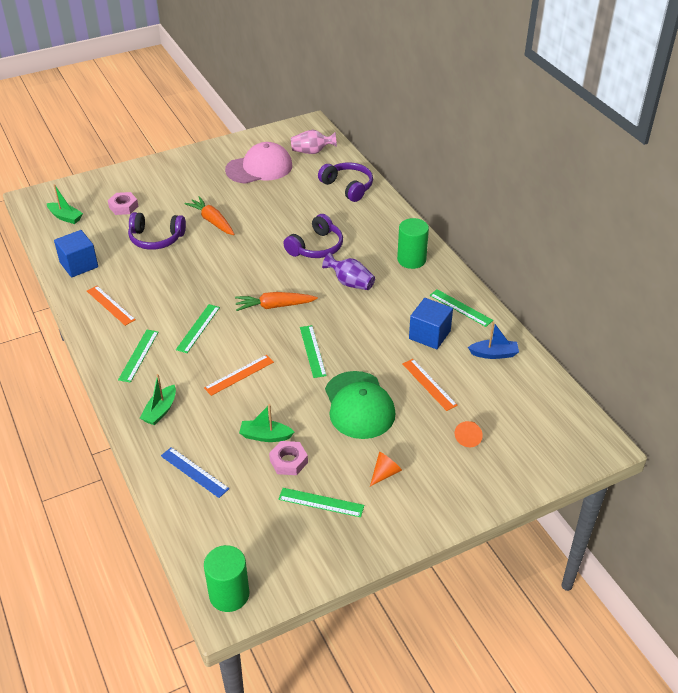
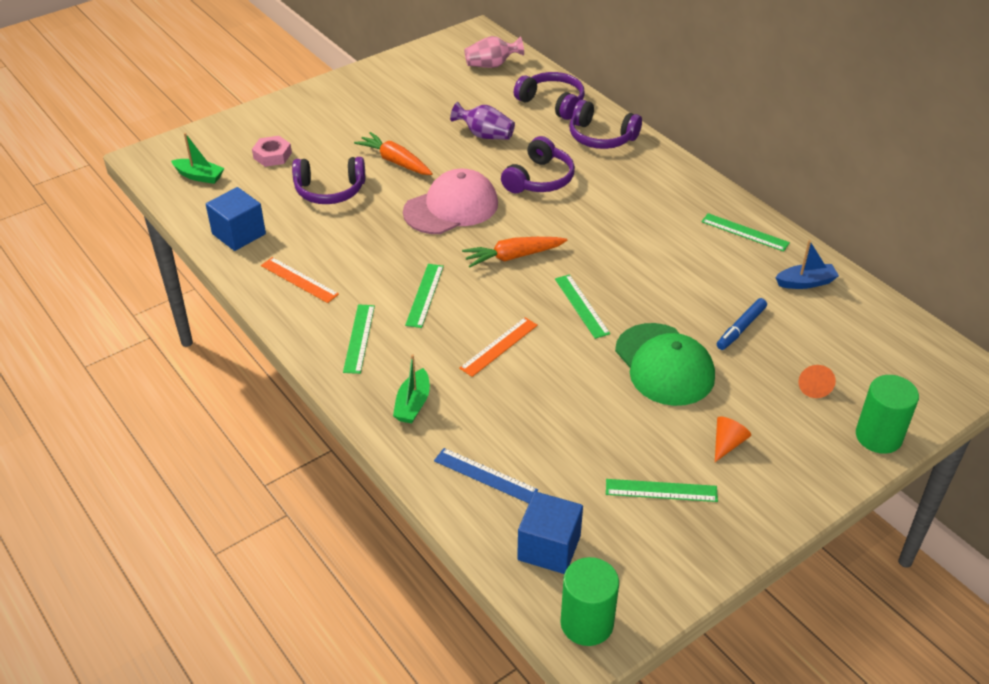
camera: 10 degrees left, 0 degrees up
(259, 168) = (432, 91): pink cap -> pink cap (451, 207)
(265, 436) = (560, 418): green boat -> none
(288, 461) = (601, 445): pink nut -> none
(350, 283) = (598, 218): purple vase -> purple vase (485, 135)
(376, 218) = (601, 137): none -> purple headphones
(411, 260) = (663, 182): green cylinder -> green cylinder (878, 436)
(429, 335) = (719, 269): blue cube -> blue cube (549, 547)
(429, 384) = (741, 328): orange ruler -> blue marker

